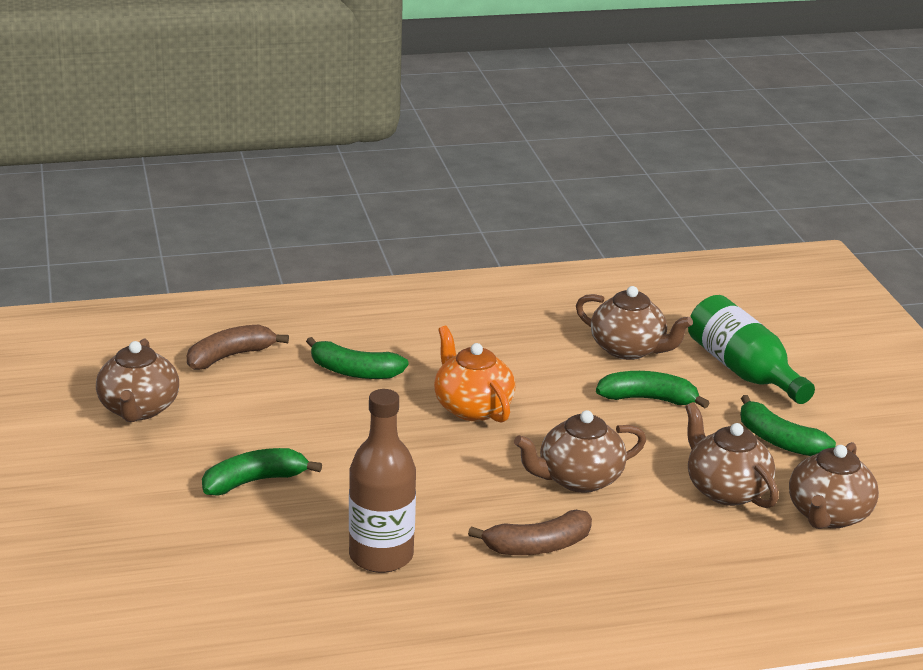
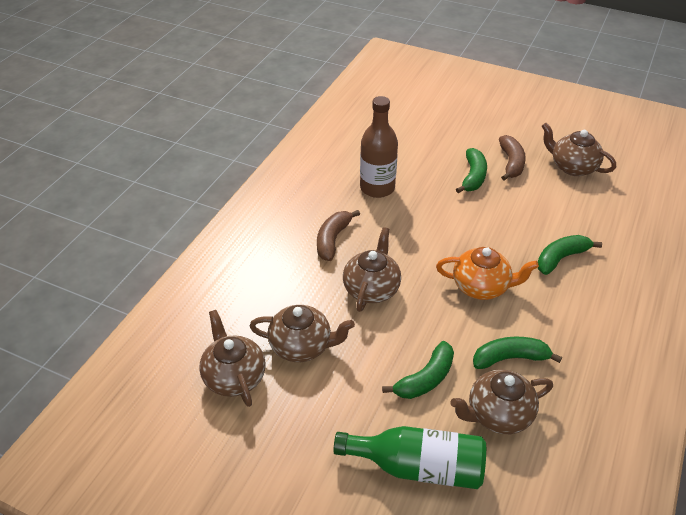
camera: 130 degrees right, 15 degrees up
(230, 356) = (612, 218): brown banana -> brown banana (511, 163)
(779, 440) = (321, 415): green banana -> green banana (509, 358)

